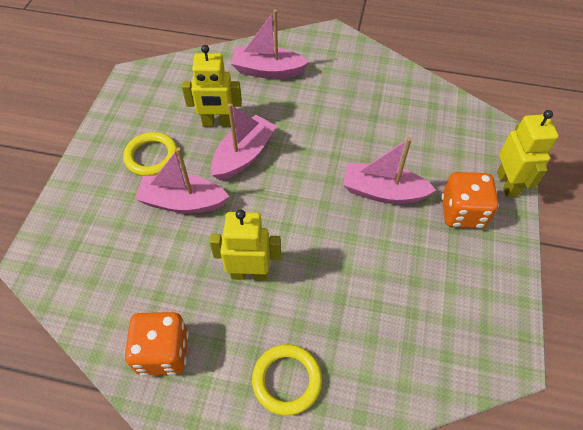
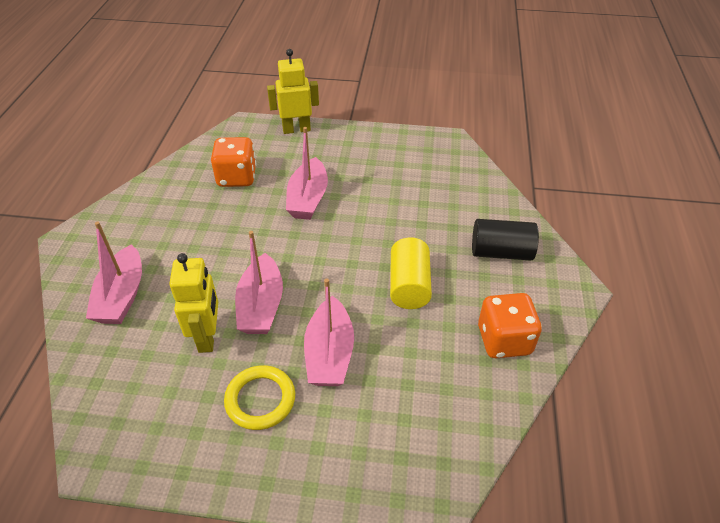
camera: 95 degrees left, 10 degrees down
(244, 155) = (261, 305): pink boat -> pink boat turned 120 degrees counterclockwise
(249, 273) = (409, 285): yellow robot -> yellow cylinder
(287, 380) = (501, 252): yellow ring -> black cylinder
(462, 213) = (327, 154): orange dice -> orange dice (237, 177)

